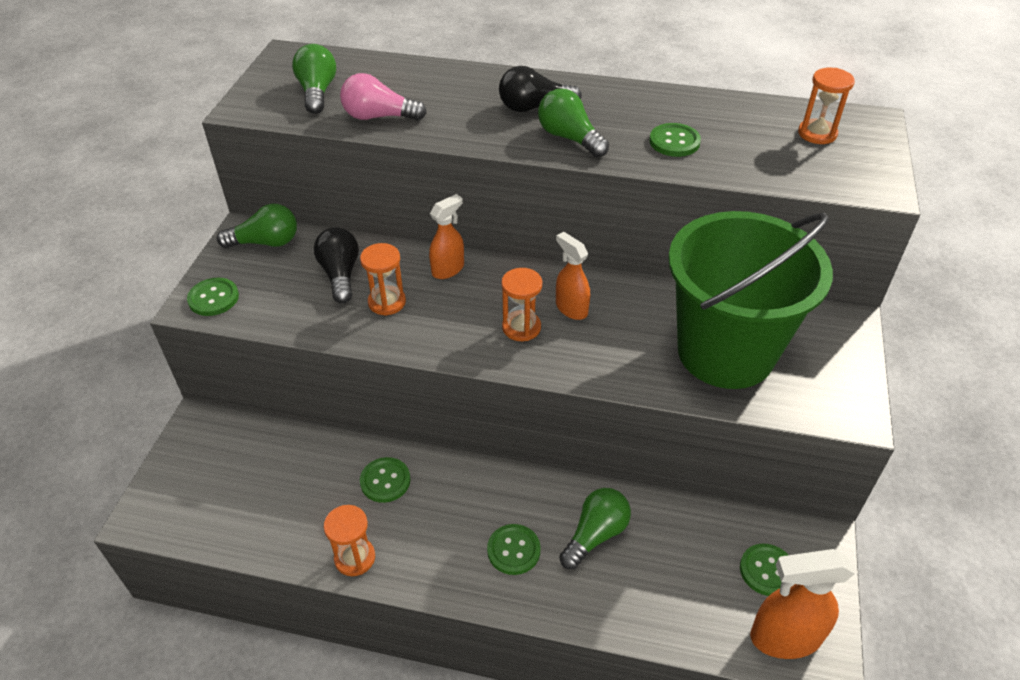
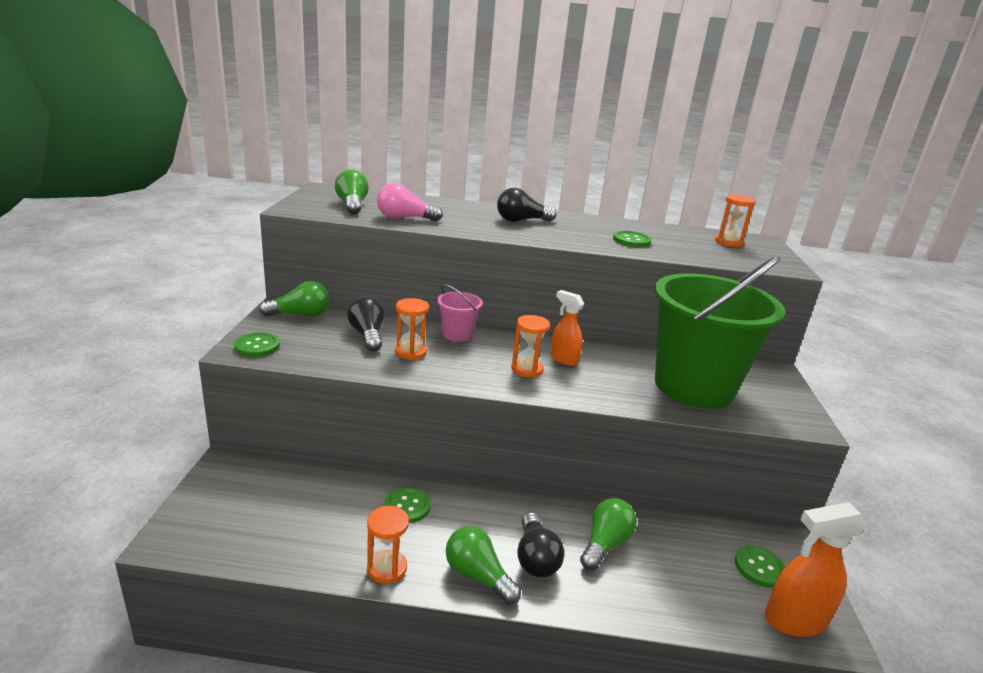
camera: 10 degrees left, 20 degrees down
(448, 269) = (457, 334): orange spray bottle -> pink bucket
(513, 550) = (535, 558): green button -> black light bulb
(569, 138) = (554, 235): green light bulb -> green light bulb (478, 576)

